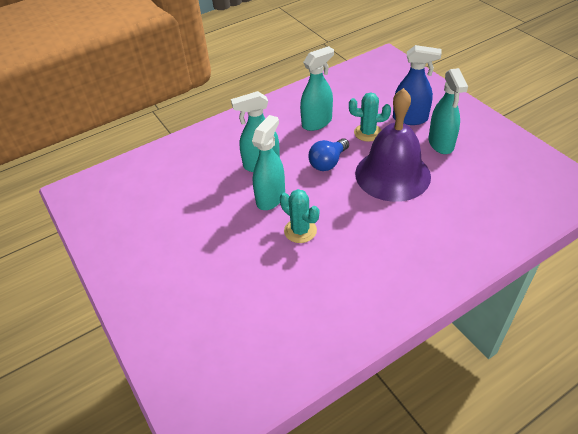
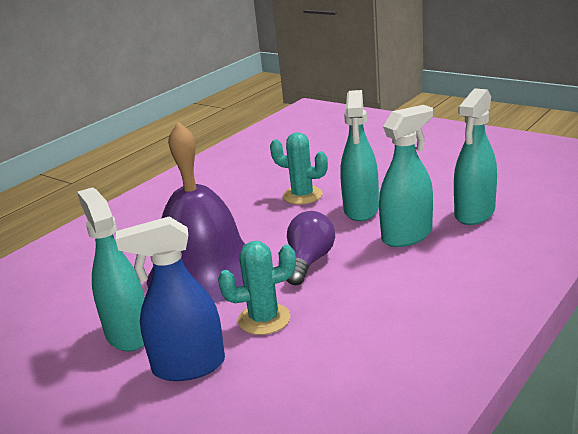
camera: 160 degrees right, 20 degrees down
(317, 122) = (367, 313): turquoise spray bottle -> turquoise spray bottle (474, 213)
(328, 162) = (309, 262): blue light bulb -> purple light bulb

